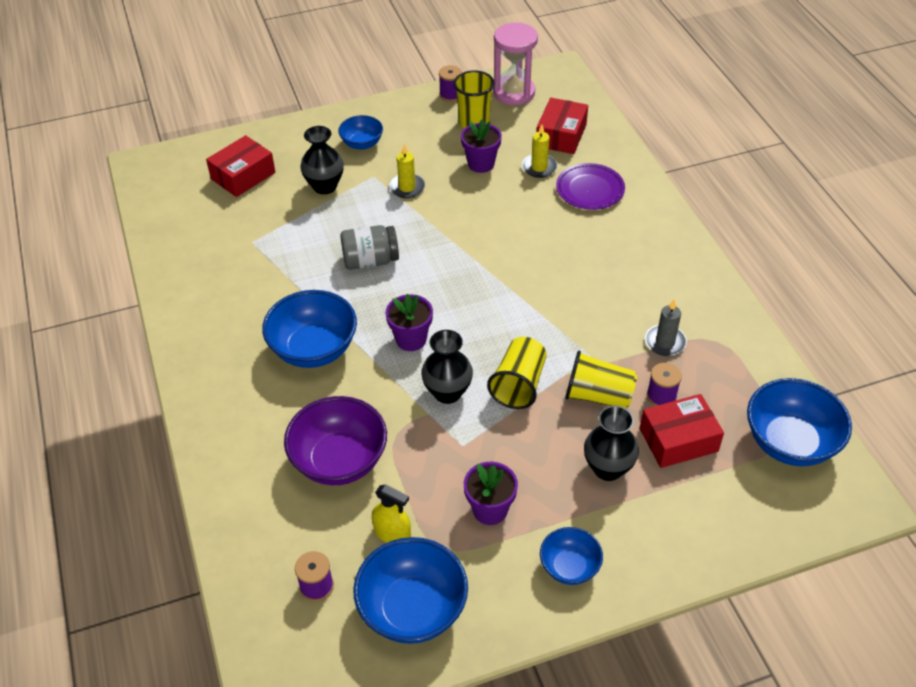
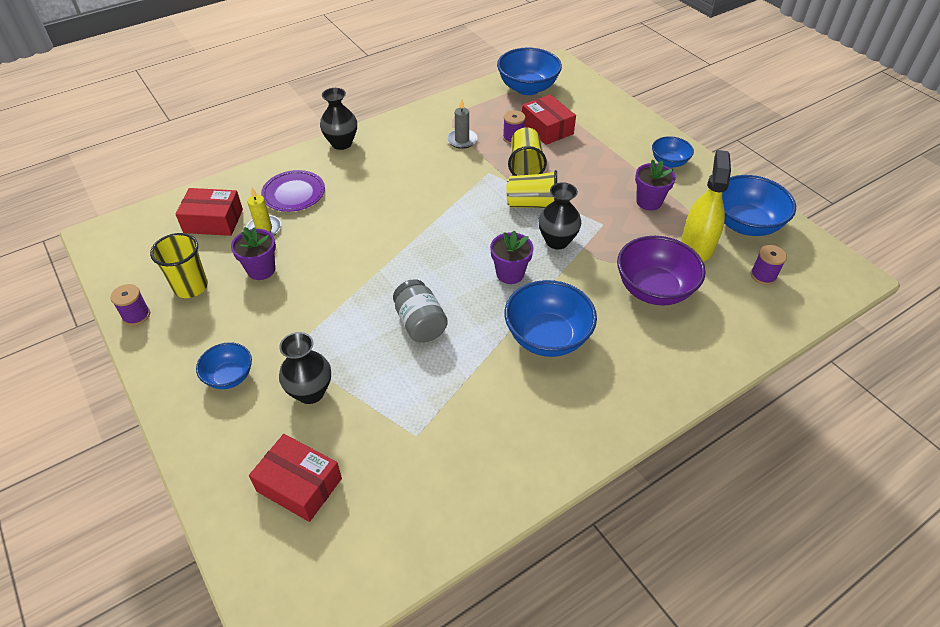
camera: 105 degrees left, 0 degrees up
(392, 533) = (697, 246): yellow spray bottle -> yellow spray bottle, size x1.70
(407, 187) = (304, 319): yellow candle -> none
(514, 93) = (137, 264): pink hourglass -> none
(608, 468) = (585, 155): black vase -> black vase (341, 143)

